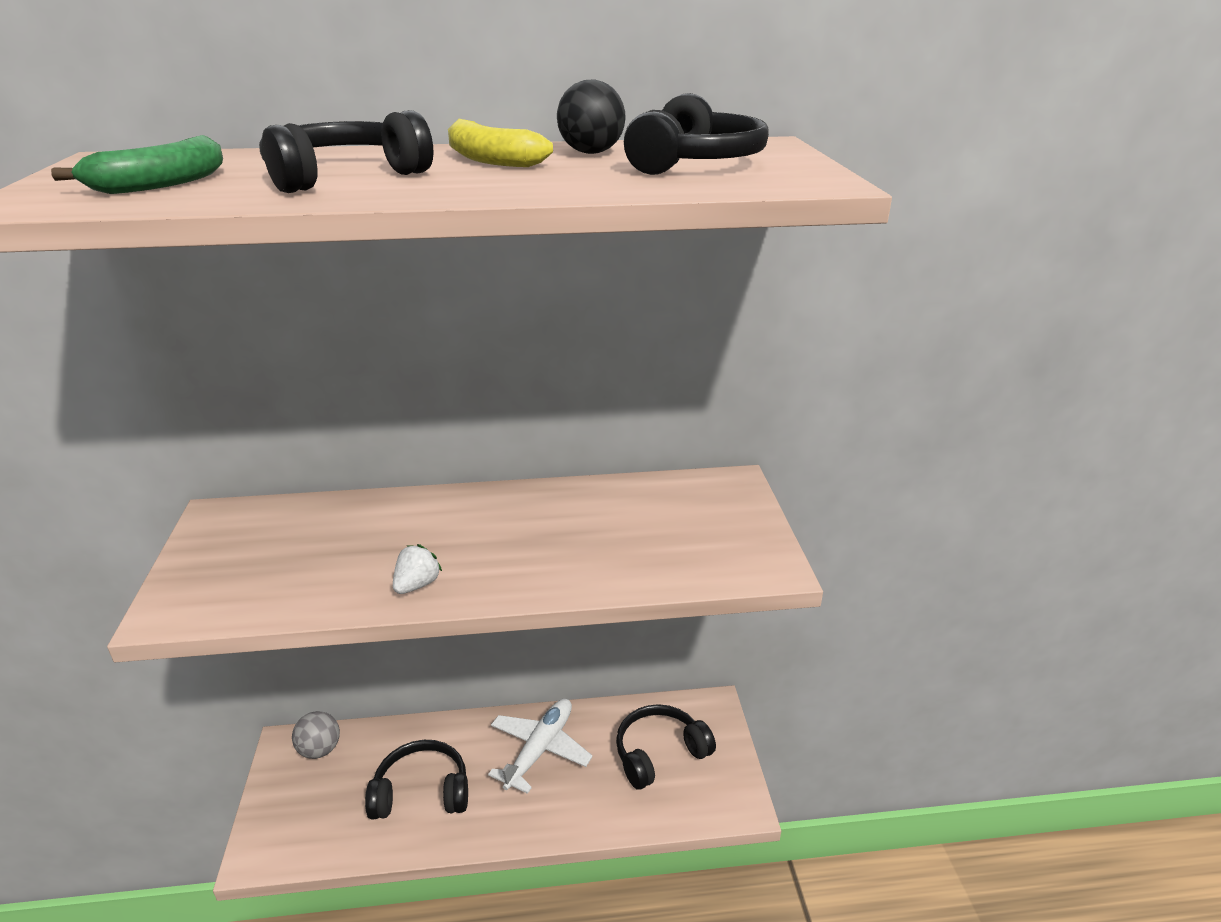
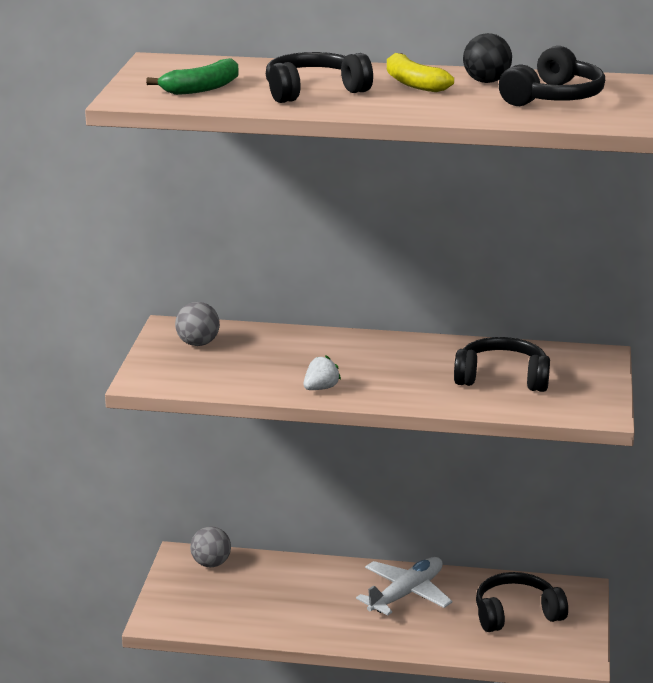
camera: 15 degrees right, 5 degrees down
(250, 536) = (198, 343): none -> grey ball
(421, 792) = (296, 604): black headphones -> black headphones (502, 378)

